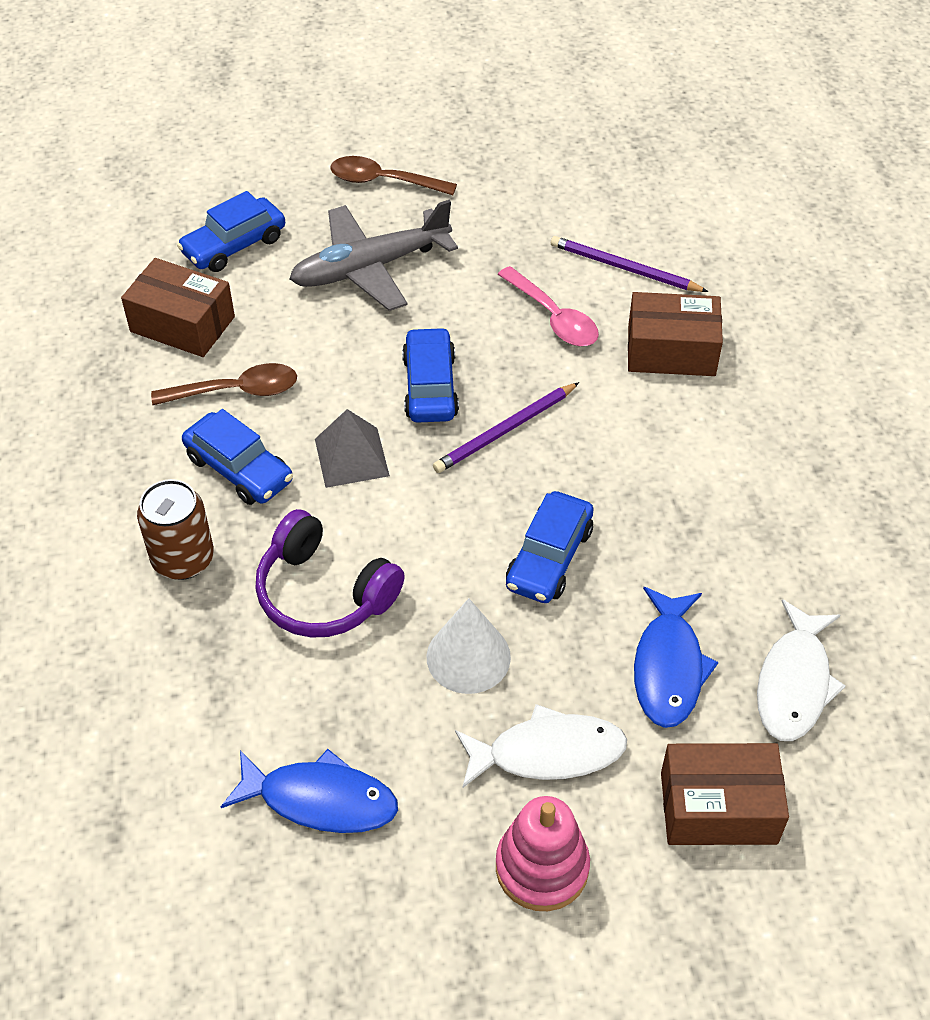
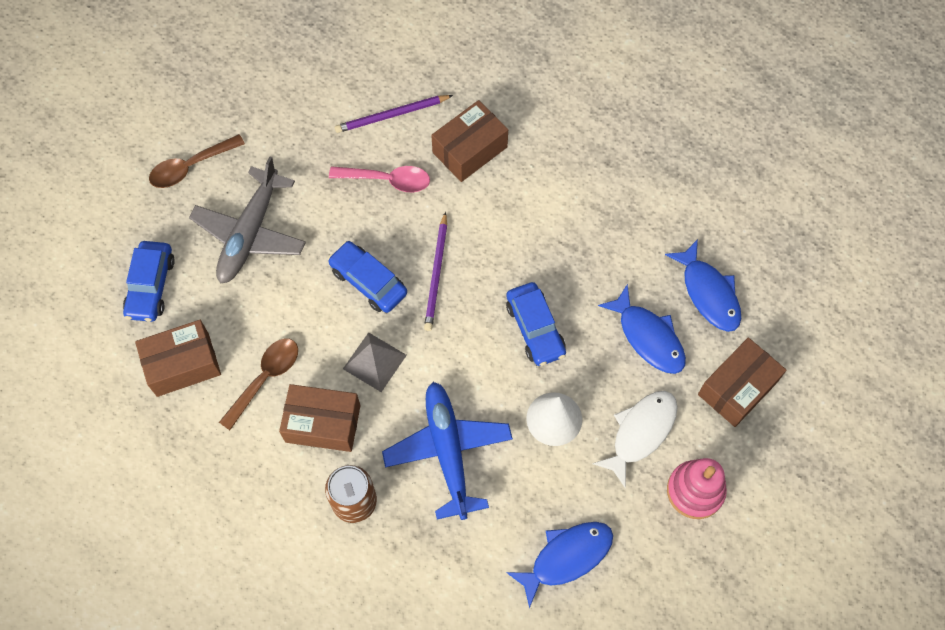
camera: 45 degrees left, 15 degrees up
(239, 469) = (323, 423): blue car -> brown box
(324, 593) = (448, 451): purple headphones -> blue plane
(794, 683) = (708, 293): white fish -> blue fish

